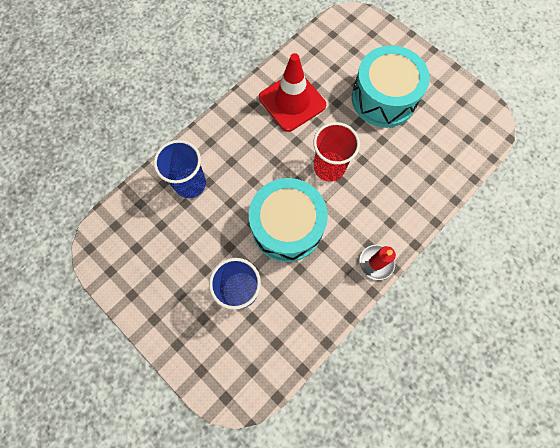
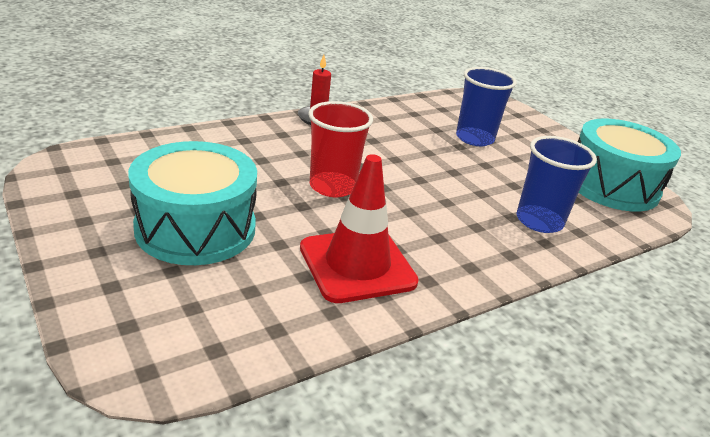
camera: 170 degrees left, 40 degrees down
(287, 226) = (410, 160): turquoise drum -> turquoise drum (612, 186)

